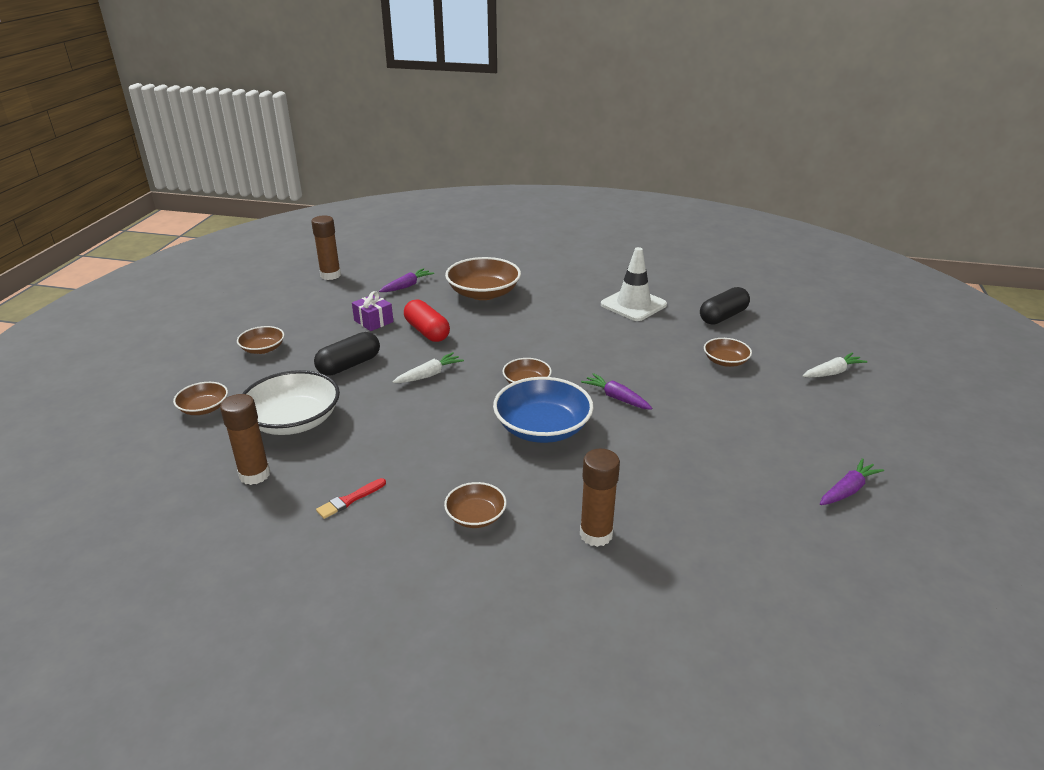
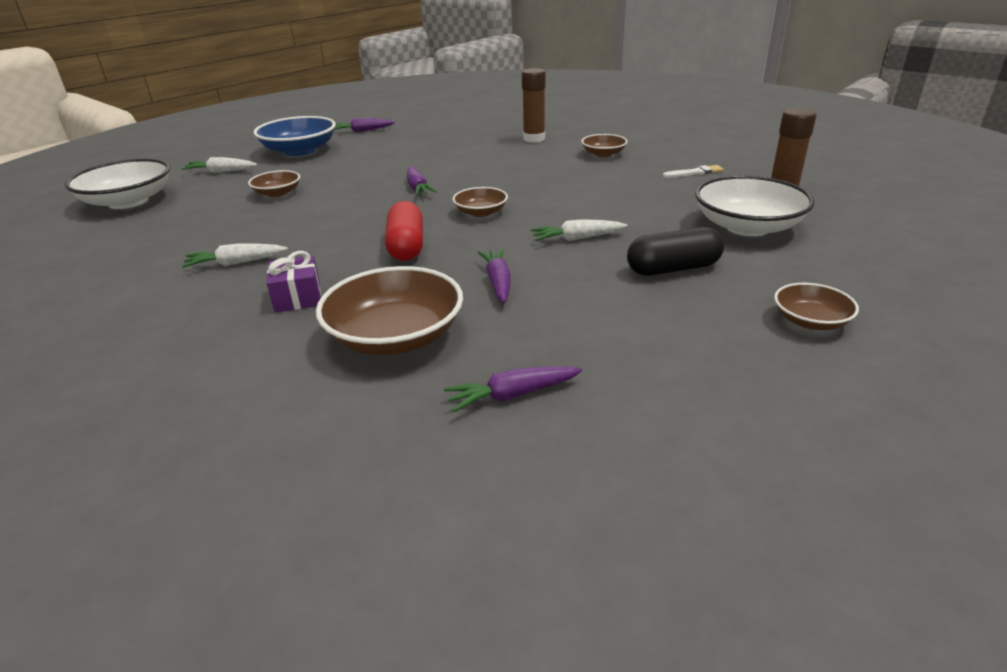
camera: 150 degrees left, 0 degrees up
(204, 408) = (867, 258): brown bowl -> none
(330, 275) = (674, 493): brown glue stick -> none
(350, 500) = (694, 173): red brush -> white brush
(373, 321) = (615, 328): purple gift -> purple gift (298, 297)
(427, 331) = (542, 290): red capsule -> red capsule (406, 246)
(457, 330) = (498, 282): none -> purple carrot
(542, 428) = (507, 182): blue bowl -> blue bowl (300, 151)
(633, 305) = (236, 263): white traffic cone -> white carrot
(723, 316) = (182, 227): black capsule -> none
(819, 325) = (128, 201): none -> white bowl

